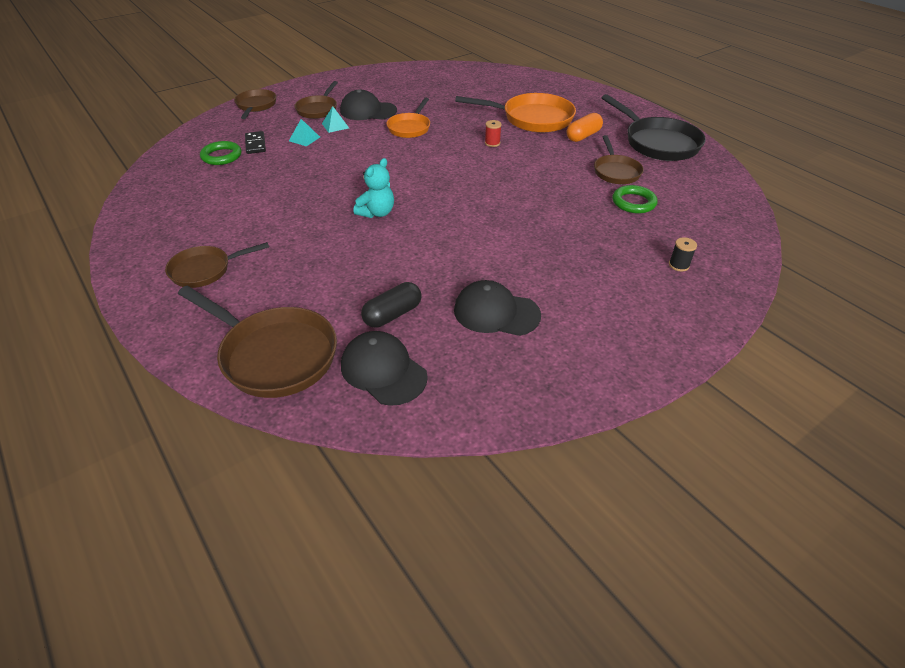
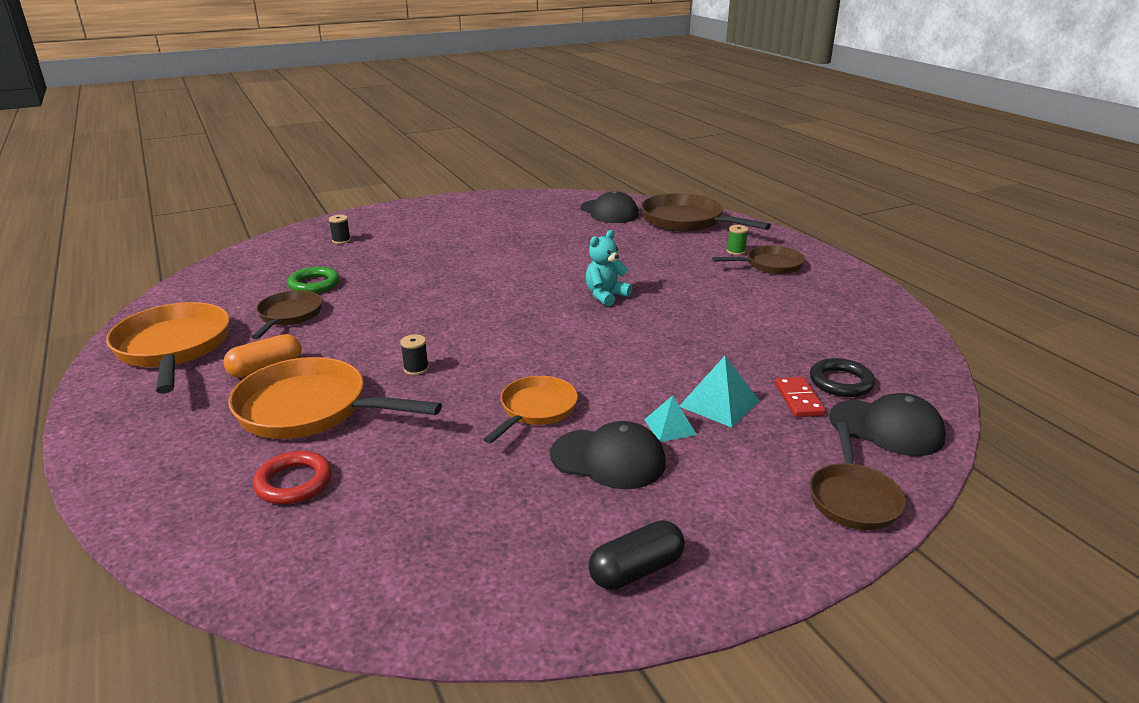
camera: 170 degrees left, 15 degrees down
(221, 156) = (841, 382): green ring -> black ring
(232, 291) = (736, 251): none -> green spool
(255, 144) = (798, 399): black domino -> red domino
(304, 139) = (719, 403): turquoise pyramid -> turquoise pyramid, size x1.54
(318, 109) = (712, 474): brown pan -> none
(392, 314) = (599, 232): black capsule -> black capsule (636, 570)
(492, 143) = (416, 369): red spool -> black spool
(496, 312) = (518, 228): black cap -> black cap (886, 428)
(508, 93) = (294, 482): none -> red ring
(657, 143) = (173, 348): black pan -> orange pan

